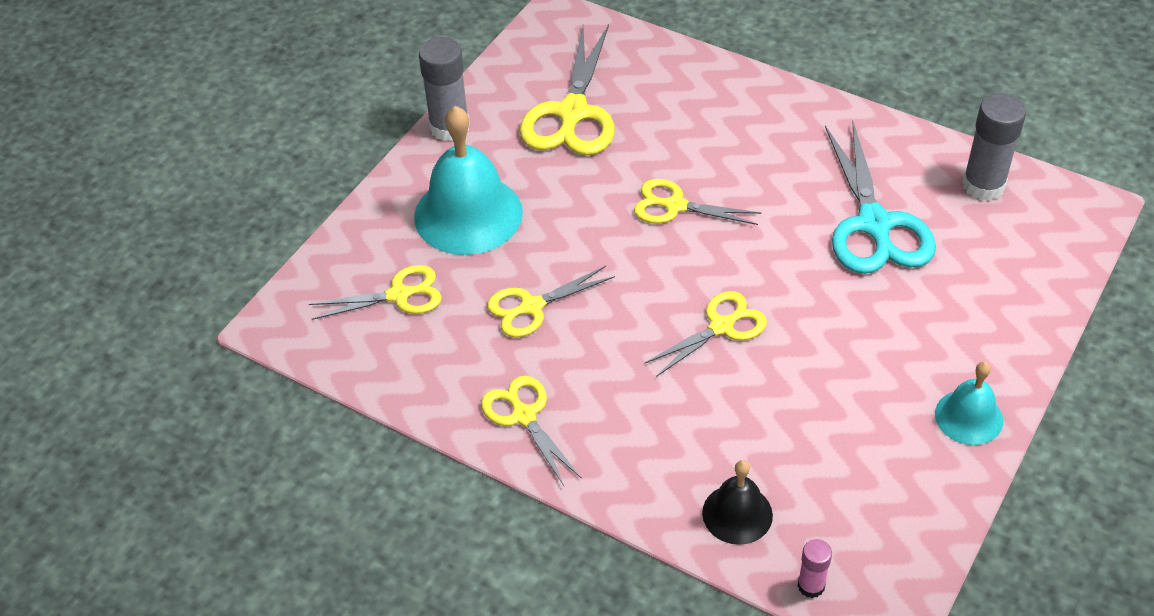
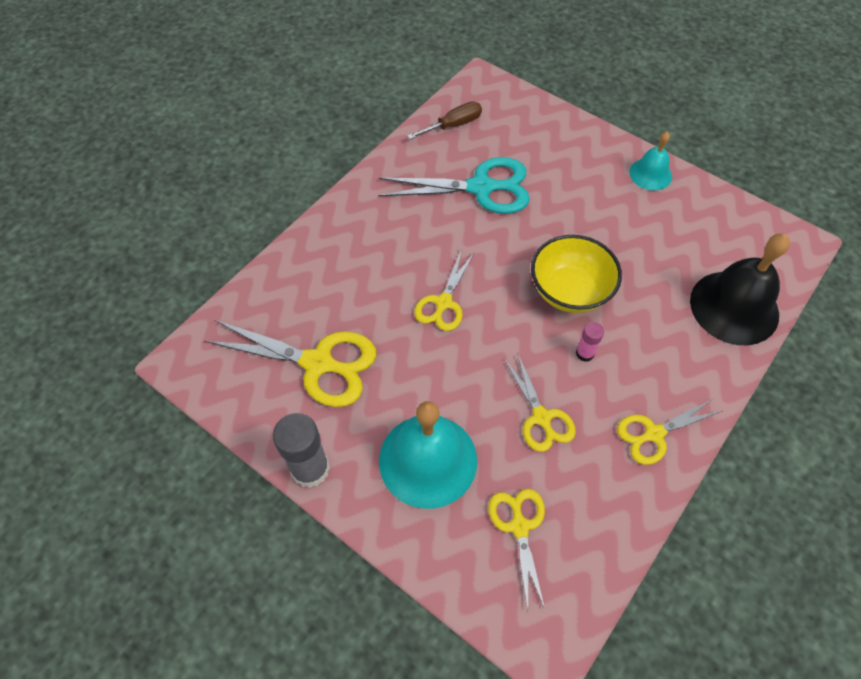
camera: 85 degrees left, 10 degrees up
(721, 326) = (570, 291): yellow scissors -> yellow bowl
(737, 514) = (734, 307): black bell -> black bell, size x1.83
(811, 586) = (785, 276): pink glue stick -> pink glue stick (585, 353)
(983, 185) = (453, 125): grey glue stick -> brown screwdriver

